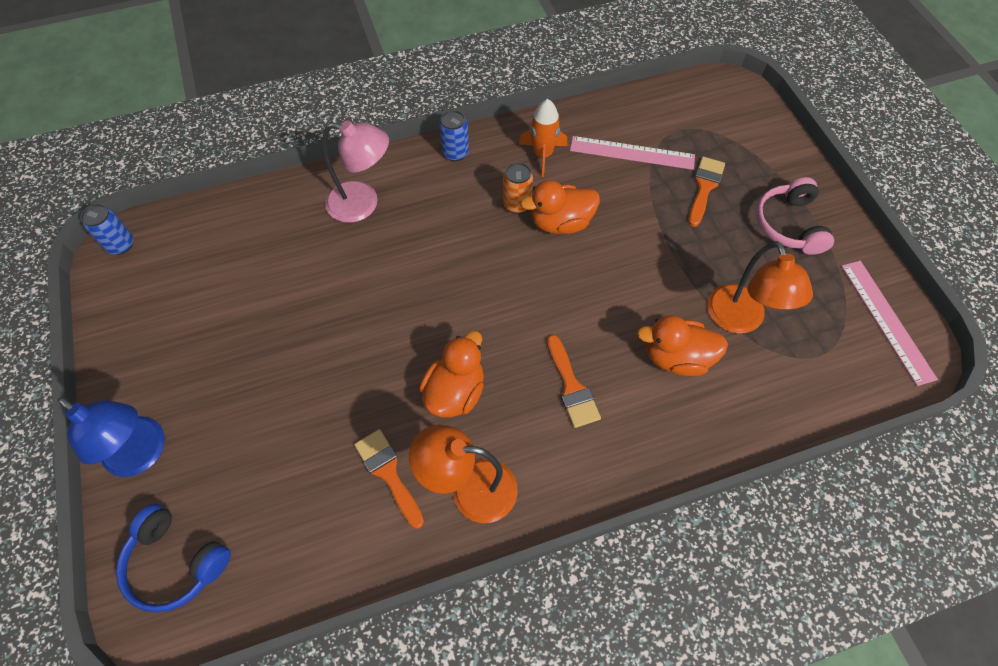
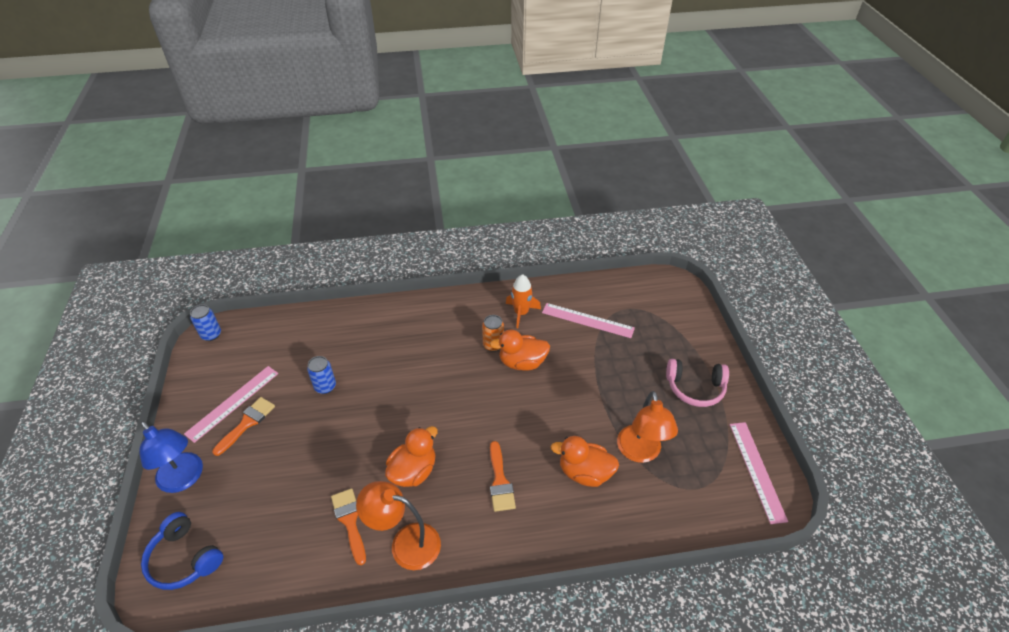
camera: 10 degrees right, 15 degrees down
(180, 337) = (233, 402): none -> pink ruler
(363, 204) = (383, 330): pink lamp -> none
(455, 153) = (458, 304): blue can -> blue can (325, 386)
(704, 187) = (636, 352): orange brush -> orange brush (247, 423)
(788, 225) = (695, 388): pink headphones -> pink headphones turned 90 degrees counterclockwise

